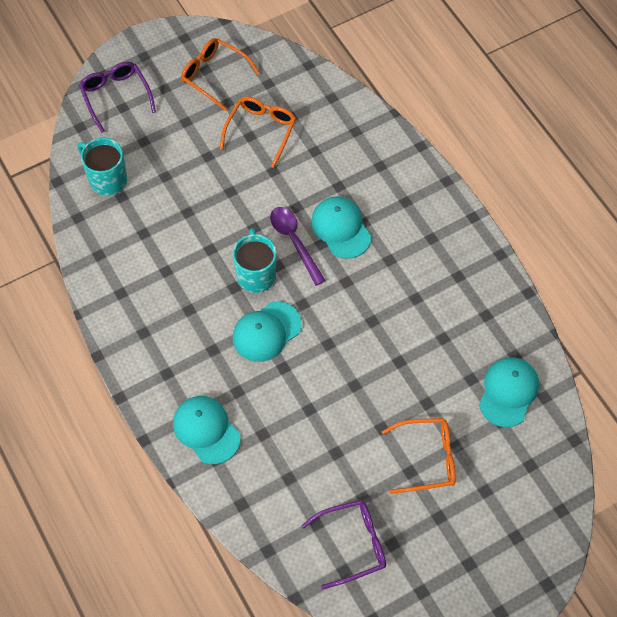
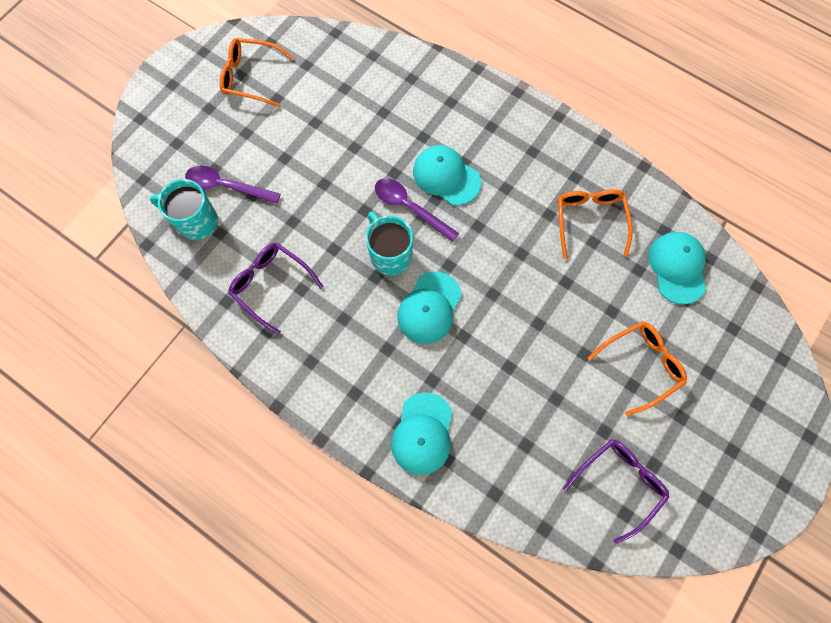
camera: 25 degrees left, 10 degrees up
(115, 96) = (164, 135): purple glasses -> purple glasses (271, 285)
(147, 160) = (227, 186): none -> purple spoon
(206, 430) = (422, 433): turquoise cap -> turquoise cap turned 105 degrees counterclockwise
(261, 131) = (323, 113): orange glasses -> orange glasses (589, 220)

